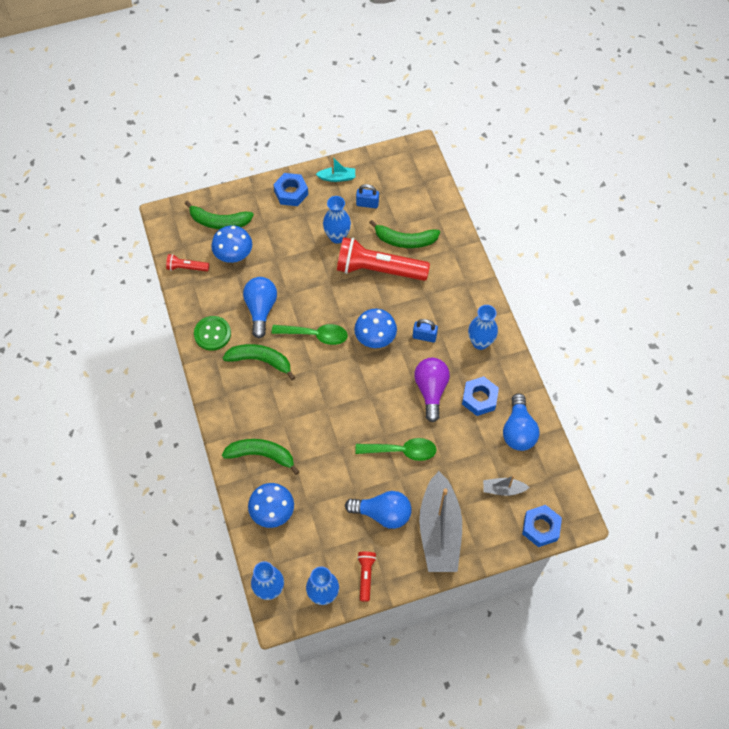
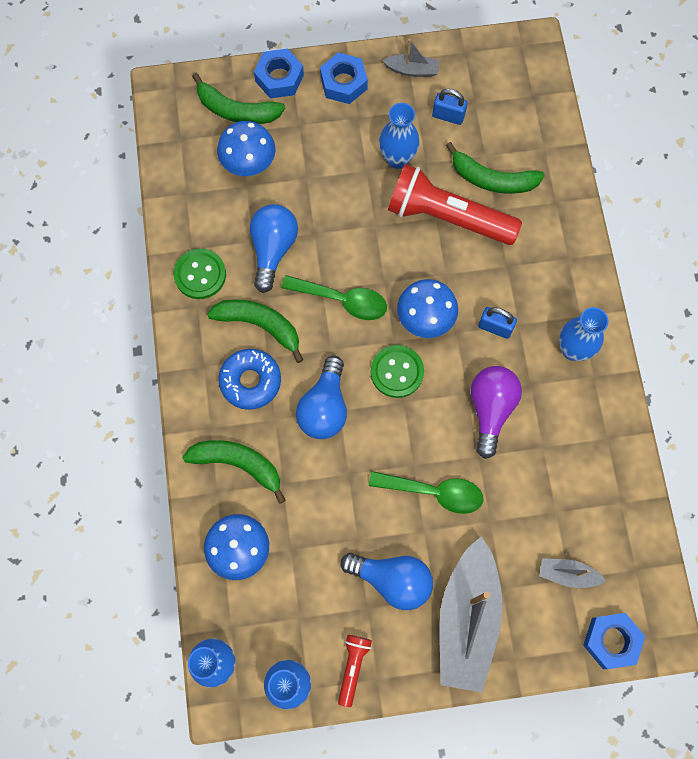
camera: 10 degrees right, 10 degrees up
(186, 267) = (180, 171): red flashlight -> none
(260, 399) = (250, 381): none -> blue donut
(337, 177) = (412, 70): turquoise boat -> grey boat
(362, 376) = (397, 372): none -> green button
(479, 398) = (557, 433): blue nut -> blue nut (279, 78)
(518, 430) = (604, 491): blue light bulb -> blue light bulb (324, 407)

